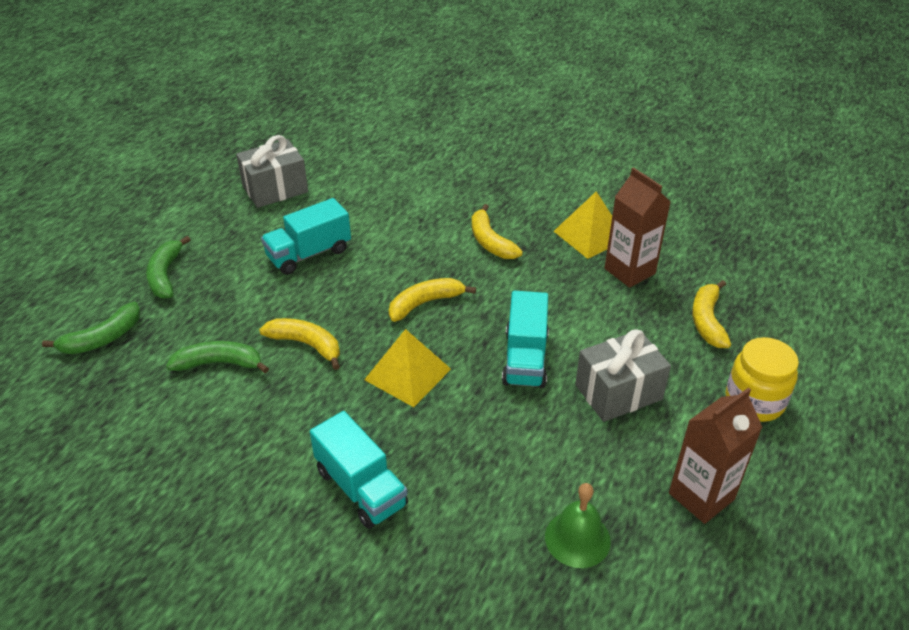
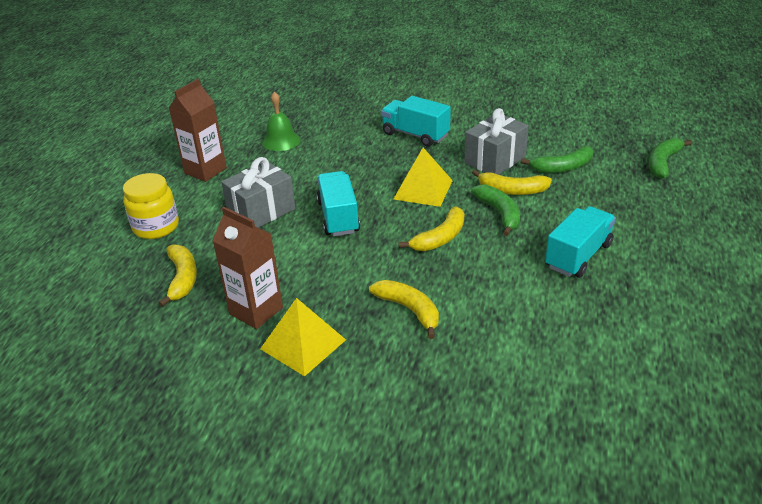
camera: 165 degrees right, 5 degrees down
(165, 275) = (679, 210): green banana -> green banana (499, 213)
(275, 189) = (689, 317): grey gift -> grey gift (495, 160)

